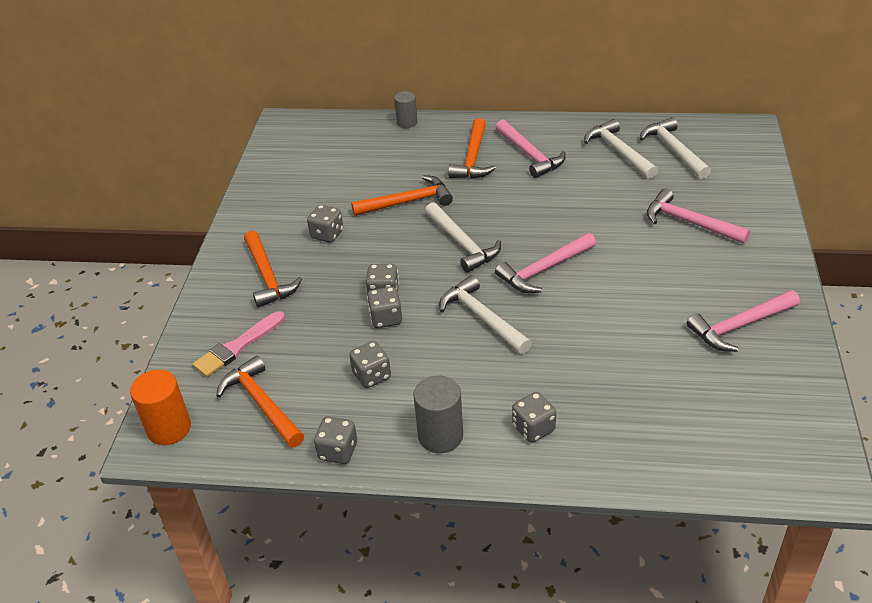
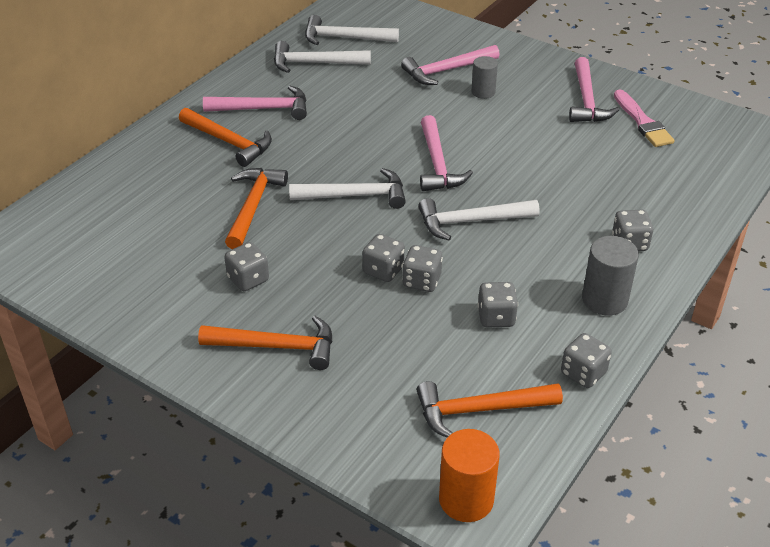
camera: 65 degrees left, 0 degrees up
(237, 347) = (375, 405): pink brush -> pink brush (642, 122)
(407, 122) = (114, 160): grey cylinder -> grey cylinder (483, 92)

